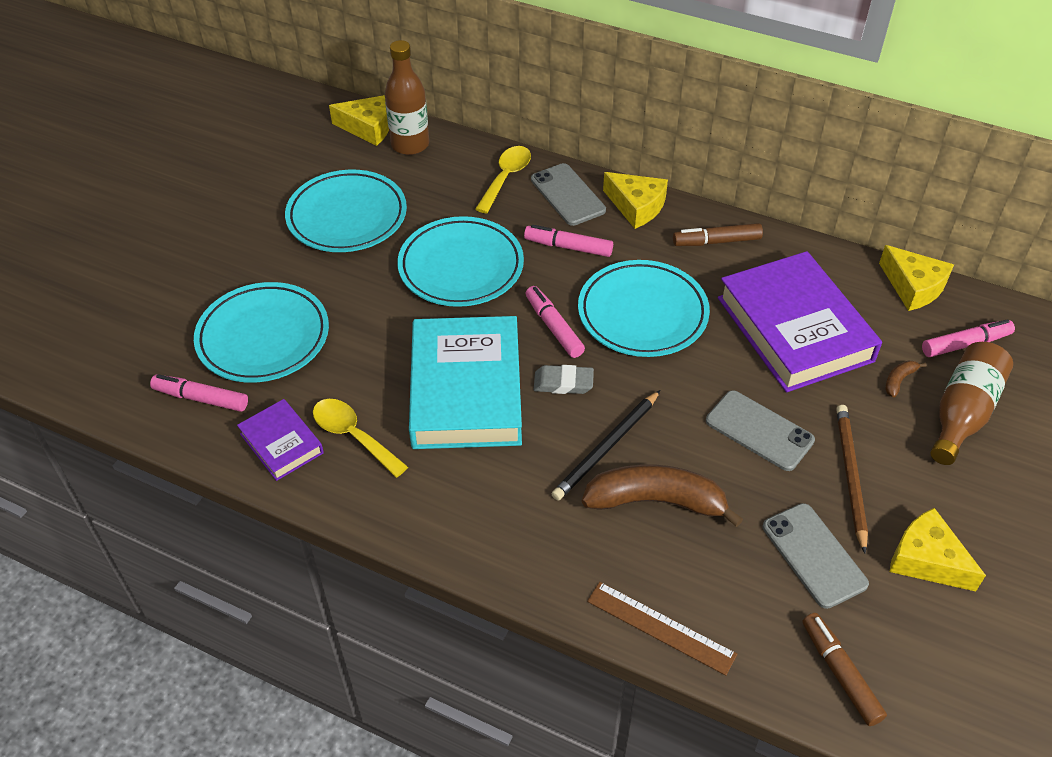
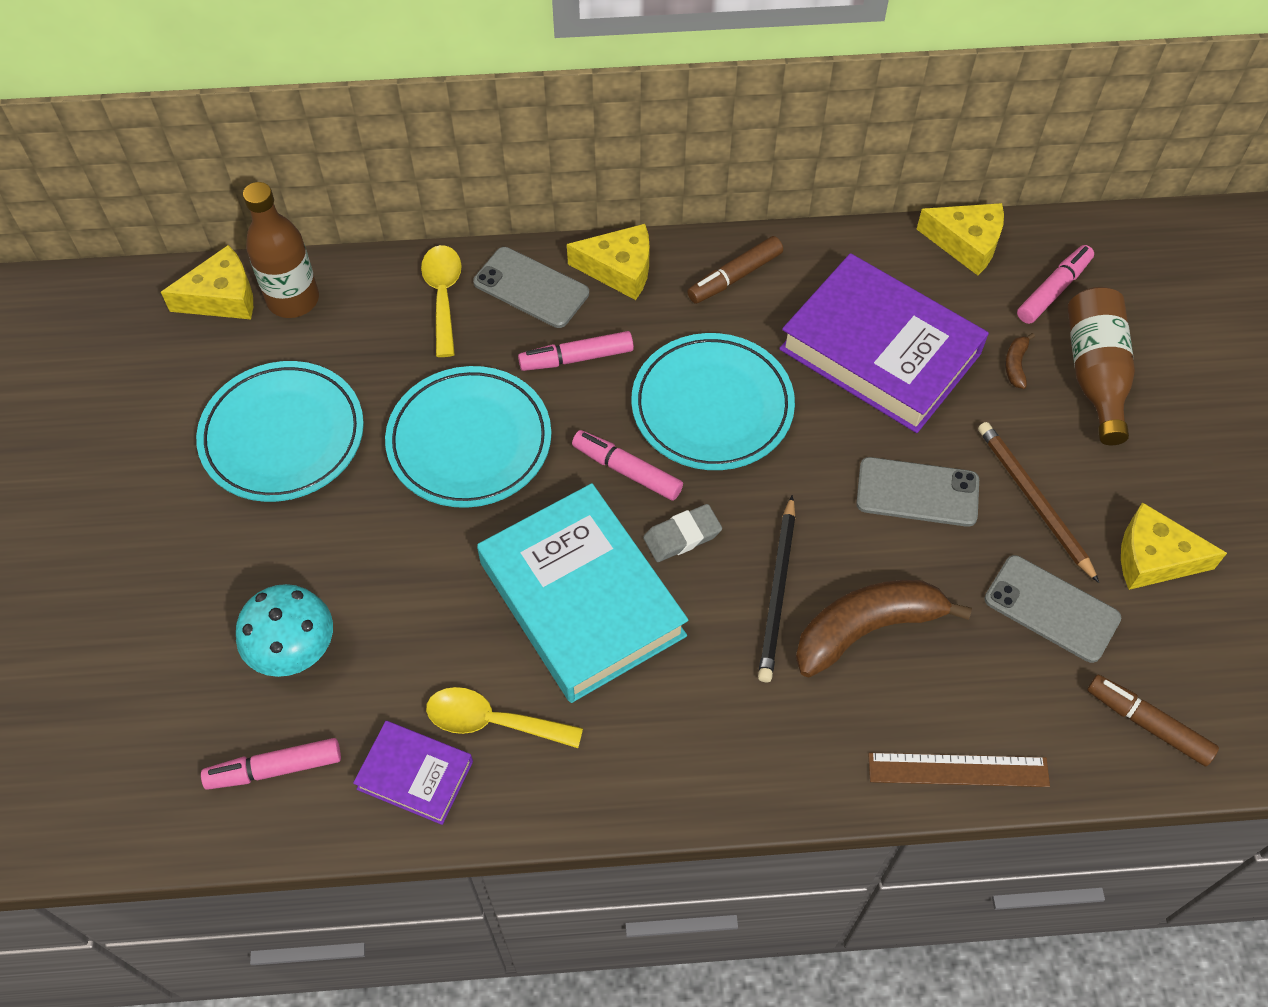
camera: 30 degrees left, 10 degrees up
(263, 337) = (294, 650): turquoise plate -> turquoise mushroom

